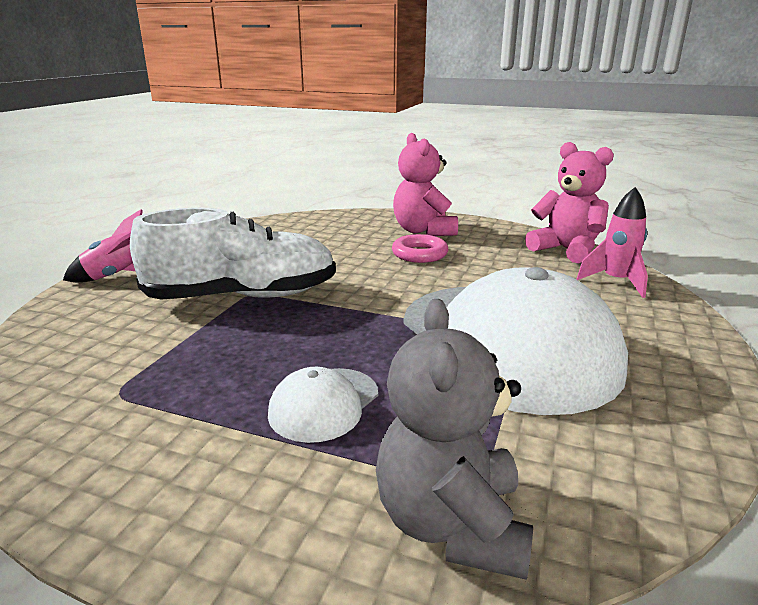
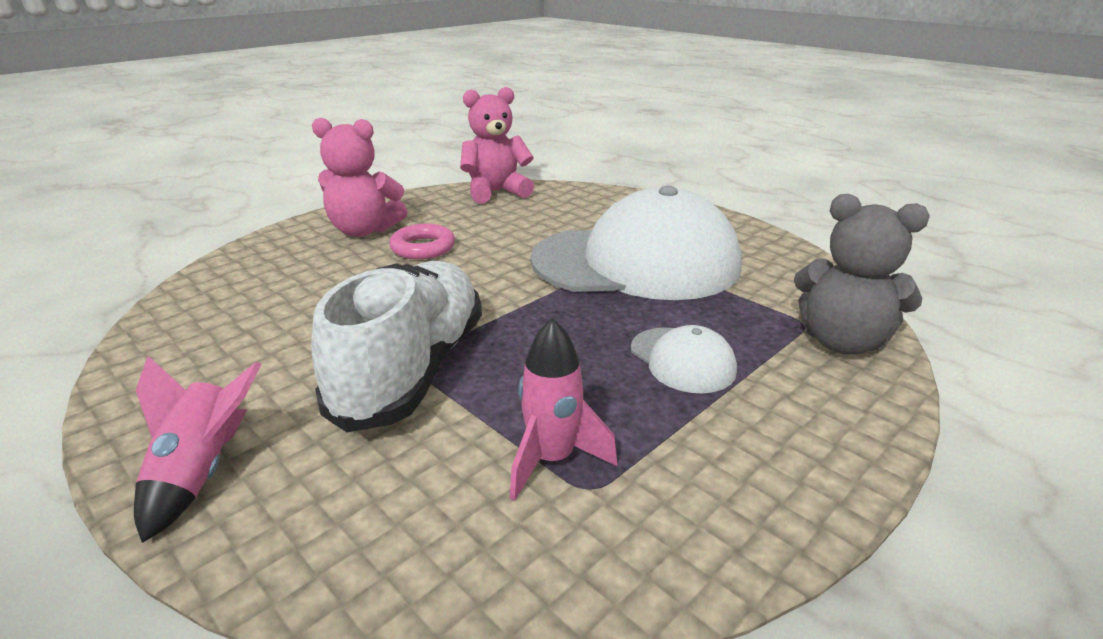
camera: 65 degrees left, 5 degrees up
(616, 282) = (573, 197): pink rocket -> pink rocket (552, 460)

